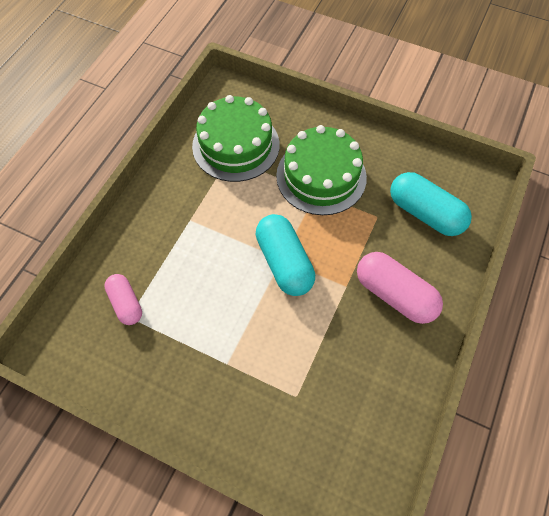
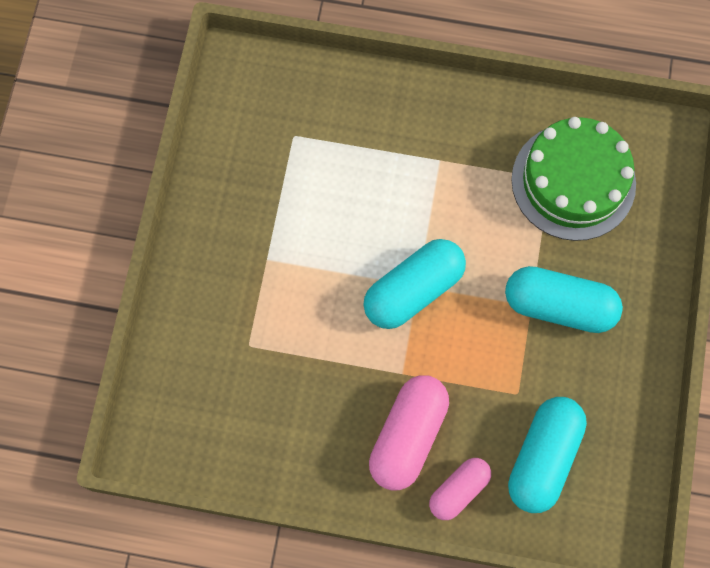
camera: 75 degrees right, 10 degrees up
(126, 303) = (309, 126): pink capsule -> pink capsule (459, 490)
(321, 176) = (559, 306): green cake -> turquoise capsule

